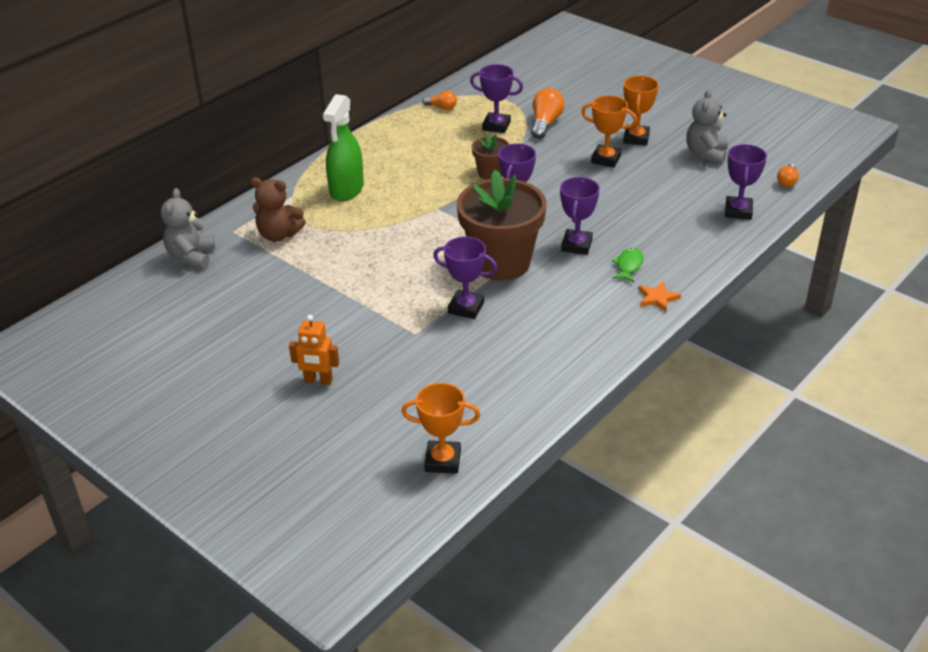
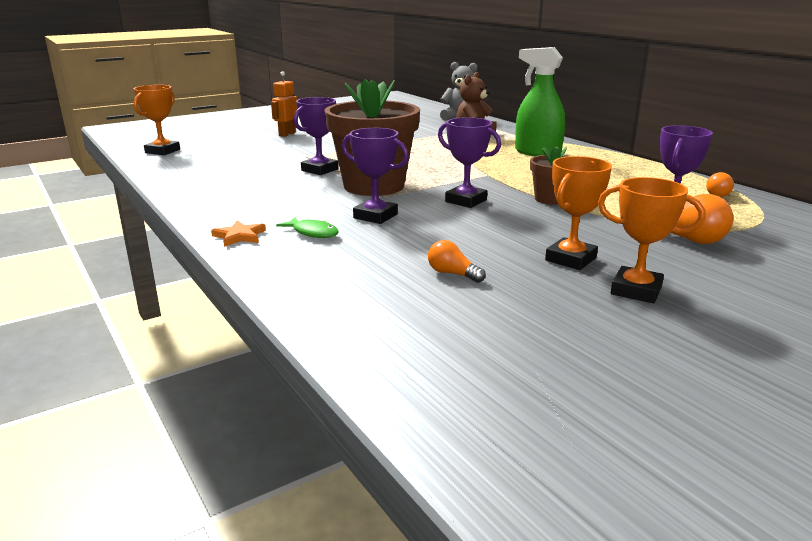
camera: 105 degrees right, 15 degrees down
(706, 154) = (572, 340): grey teddy bear -> none
(738, 211) = (372, 325): purple trophy -> none
(787, 181) = (439, 405): orange light bulb -> orange light bulb (452, 274)

